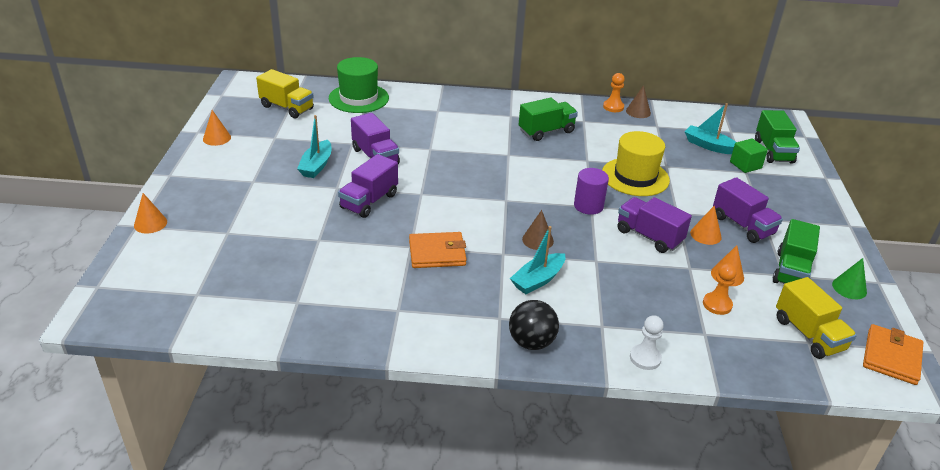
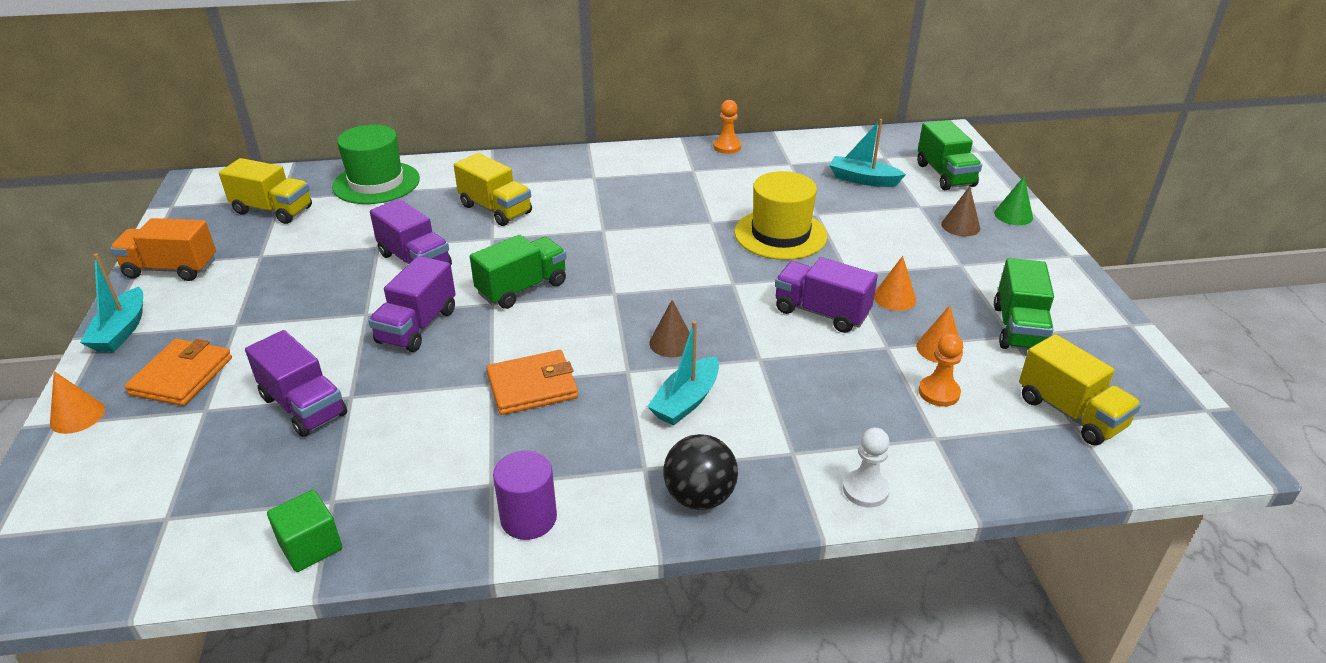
camera: 10 degrees left, 0 degrees up
(217, 138) = (171, 269): orange cone -> orange truck
(316, 166) = (330, 287): turquoise boat -> turquoise boat (121, 331)
(437, 129) = (496, 209): none -> yellow truck
(546, 131) = (647, 191): green truck -> green truck (522, 288)
(588, 206) = (729, 283): purple cylinder -> purple cylinder (528, 518)
(638, 112) = (761, 149): brown cone -> brown cone (960, 226)
(742, 225) = (938, 277): purple truck -> purple truck (303, 406)
(745, 165) = (916, 197): green cube -> green cube (310, 546)
(849, 288) = (1098, 339): green cone -> green cone (1013, 215)
(891, 357) = (1184, 425): orange wallet -> orange wallet (181, 376)

